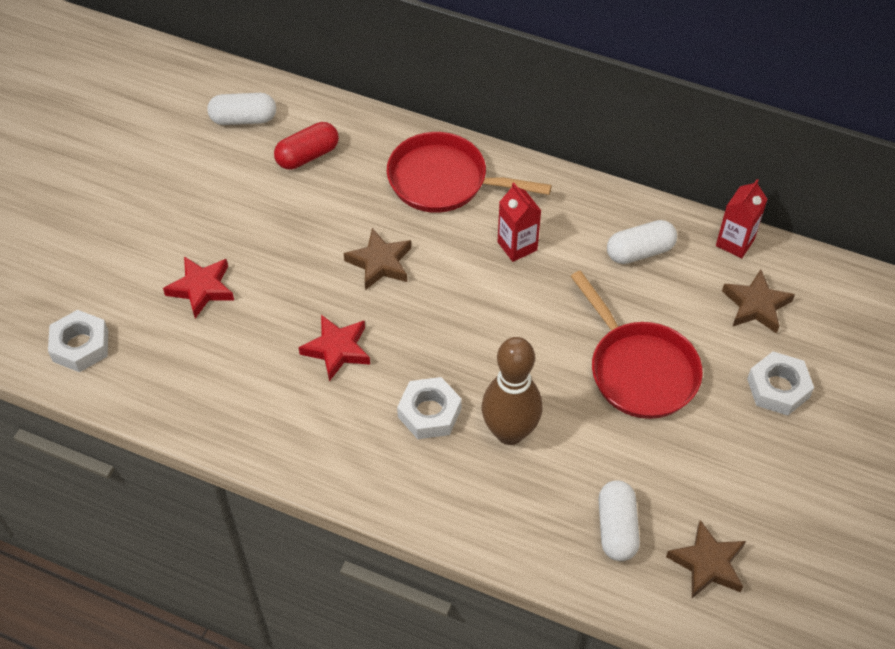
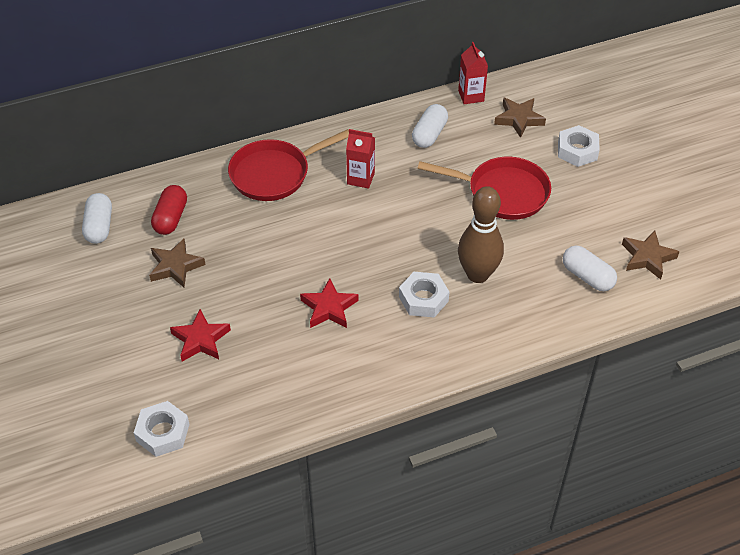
camera: 45 degrees left, 5 degrees down
(243, 119) = (99, 226): white capsule -> white capsule turned 45 degrees counterclockwise
(380, 263) = (294, 244): brown star -> brown star (175, 266)

